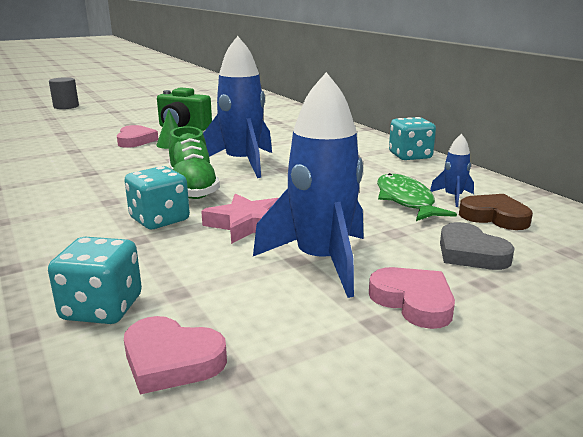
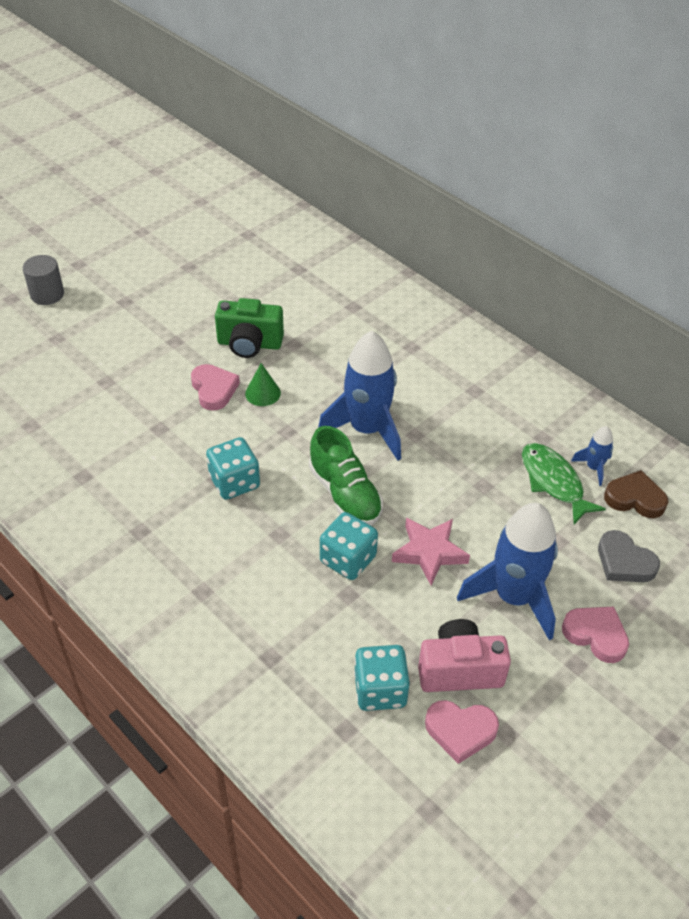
camera: 15 degrees left, 25 degrees up
(215, 306) = (459, 670): none -> pink camera
(410, 156) = (533, 382): turquoise dice -> turquoise dice (234, 482)

